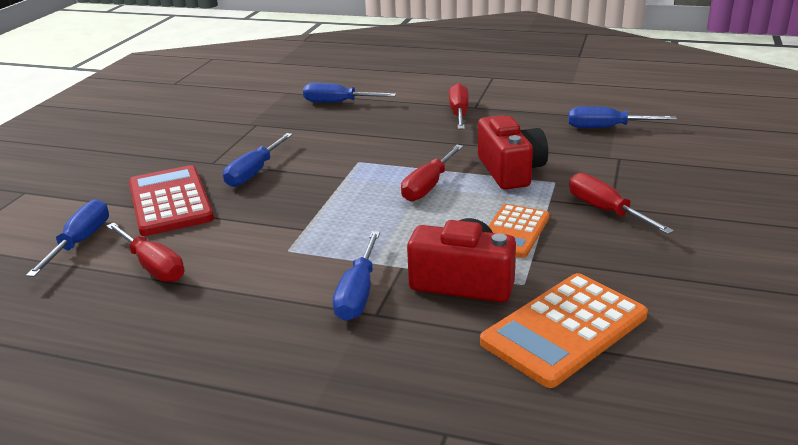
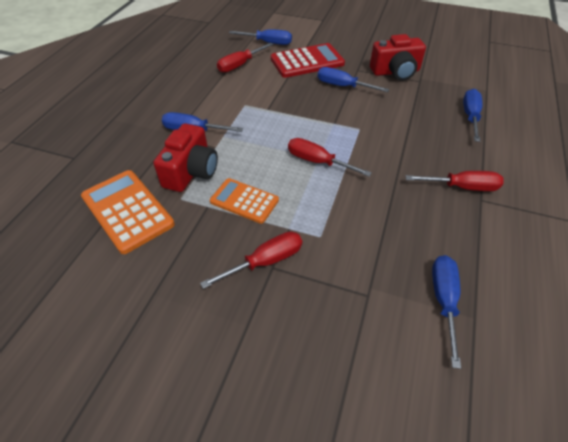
camera: 90 degrees right, 20 degrees up
(510, 171) = (341, 210): red camera -> red camera (395, 72)

